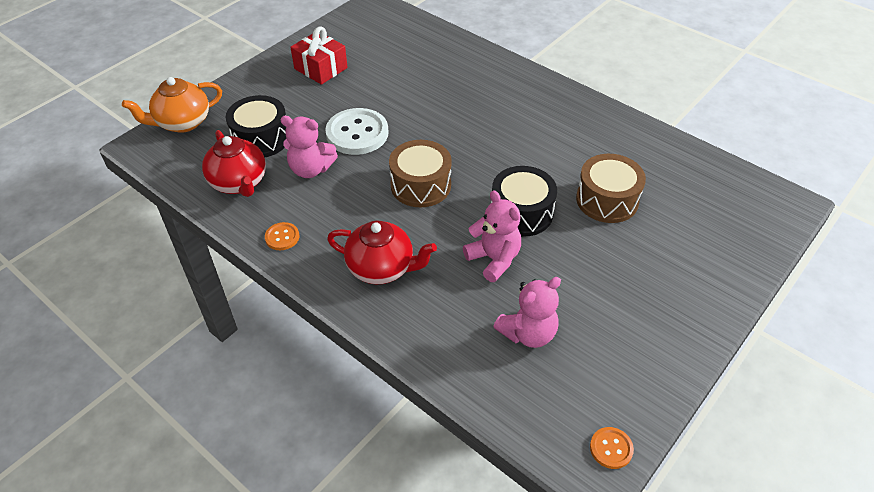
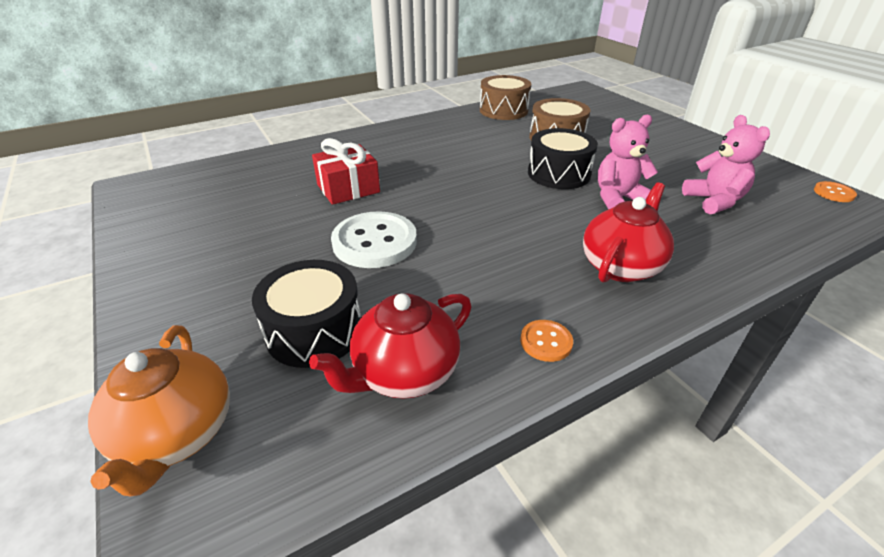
camera: 70 degrees left, 10 degrees down
(239, 183) = (404, 373): red teapot -> red teapot turned 150 degrees clockwise
(311, 169) = (418, 291): pink teddy bear -> none
(321, 68) = (212, 247): red gift -> red gift (348, 188)
(420, 185) = (494, 217): brown drum -> brown drum (503, 110)

